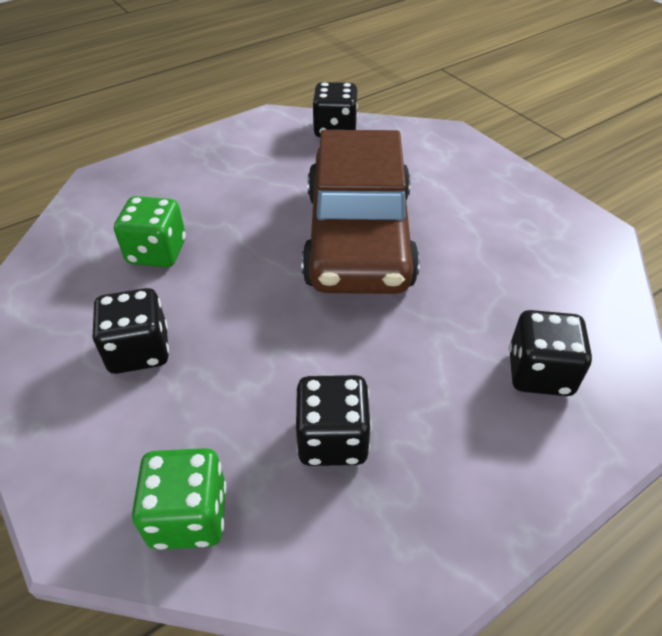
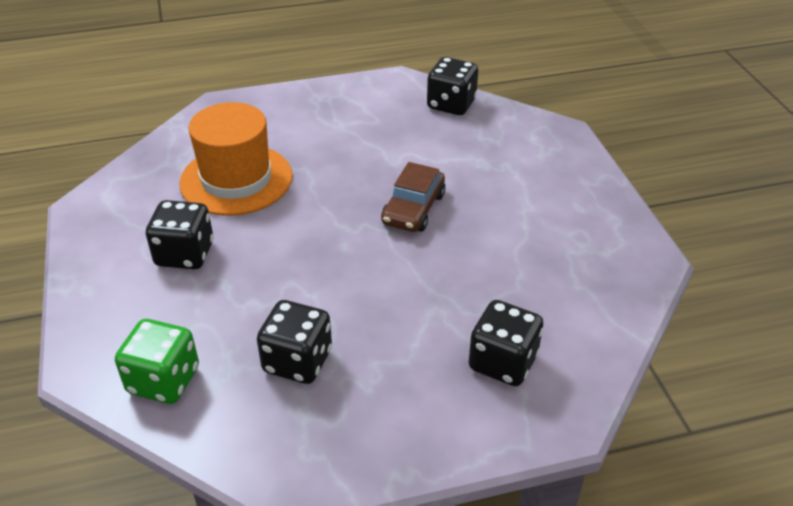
camera: 20 degrees right, 5 degrees down
(157, 252) = (236, 179): green dice -> orange hat
(358, 238) = (413, 209): brown car -> brown car, size x0.45

